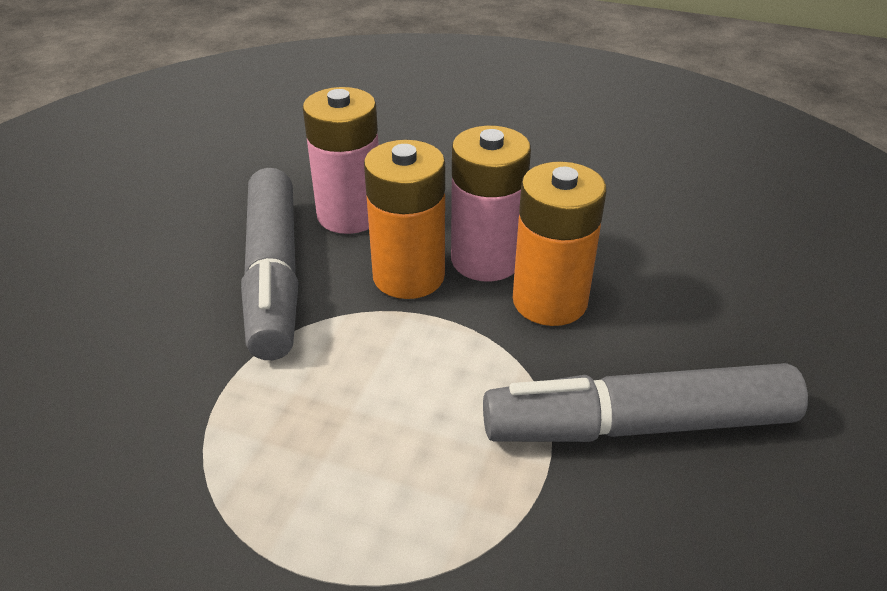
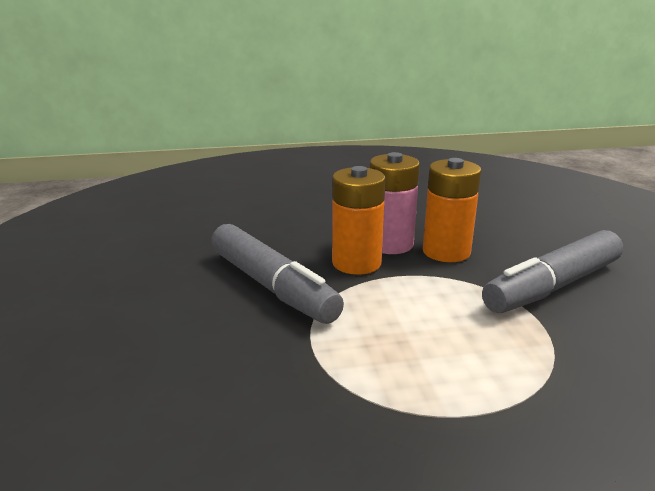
camera: 30 degrees left, 15 degrees down
(350, 215) = (283, 246): pink battery -> none

